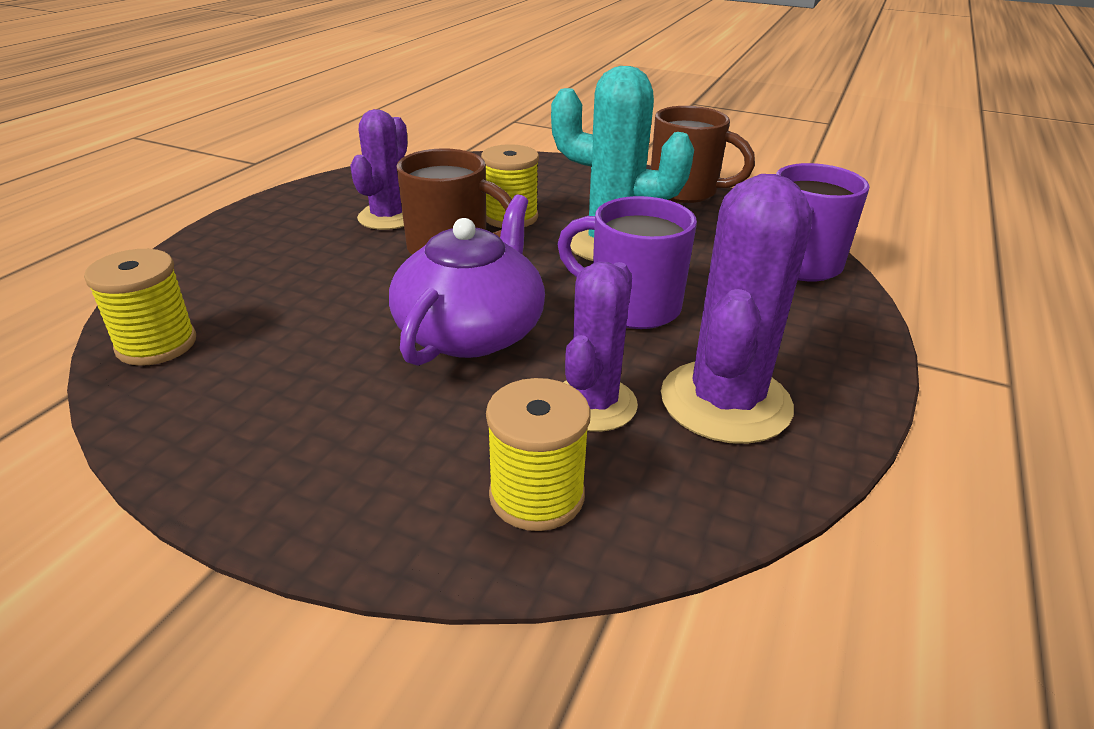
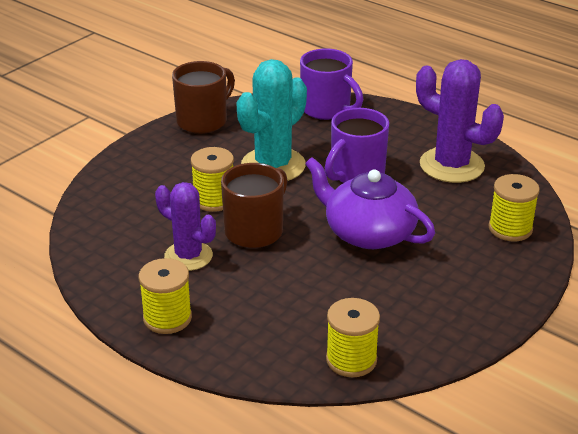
camera: 75 degrees left, 0 degrees up
(269, 221) = (167, 318): none -> yellow spool
(593, 404) = (446, 203): purple cactus -> none

